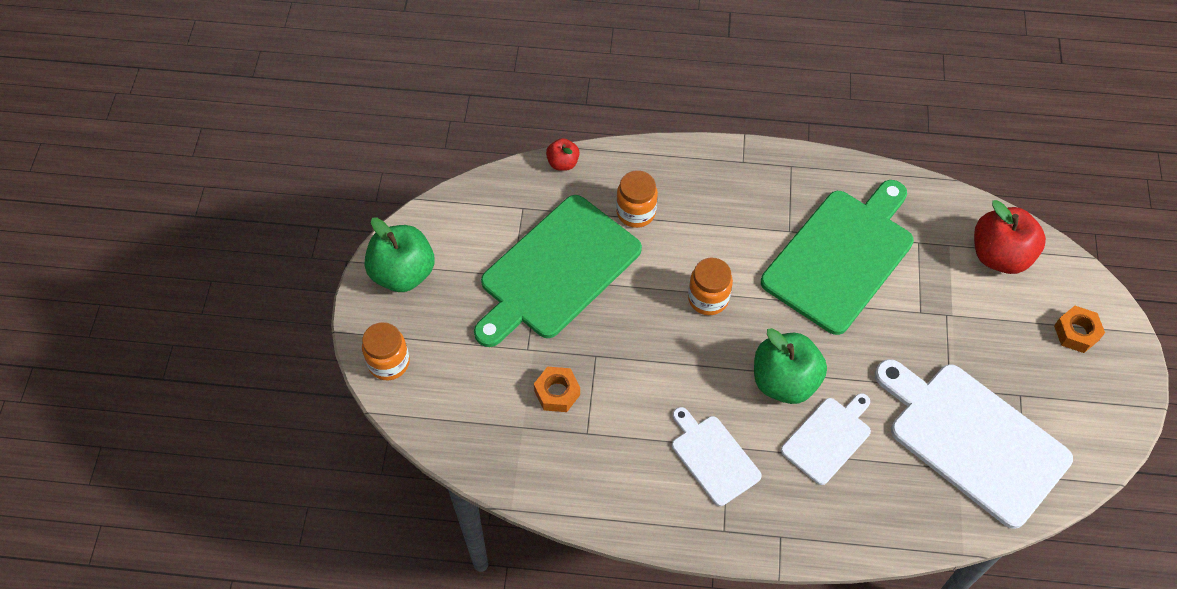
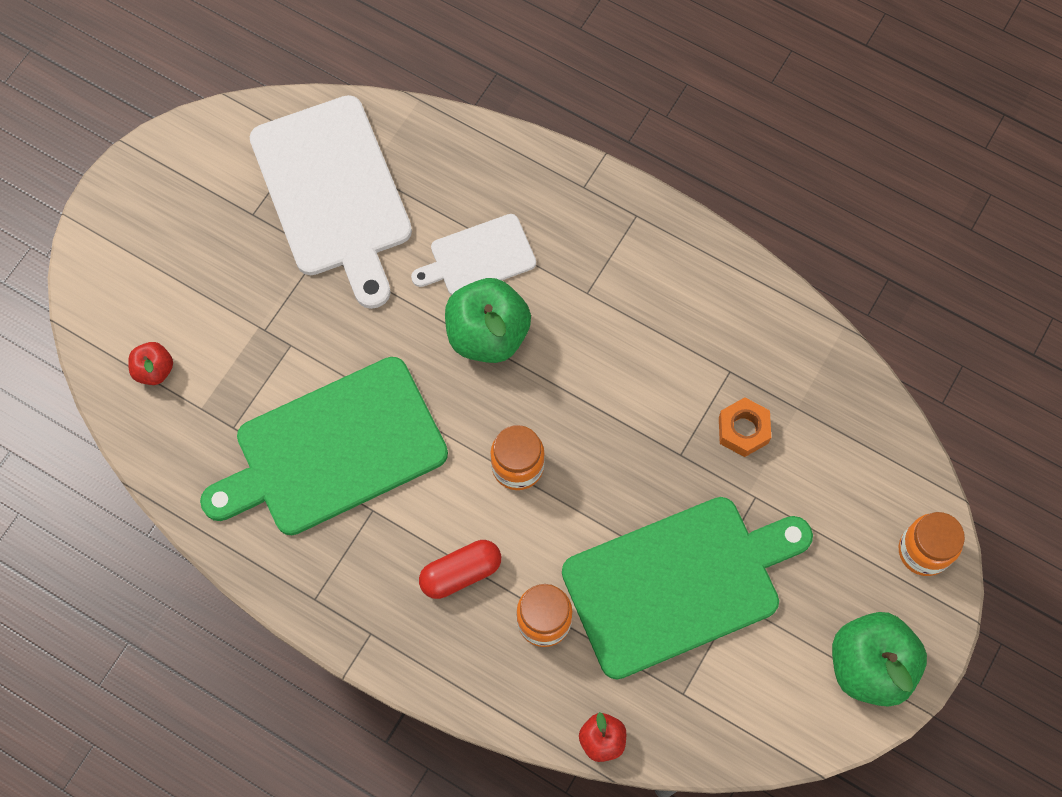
camera: 155 degrees left, 10 degrees up
(707, 218) = (461, 573): none -> red capsule
(713, 457) = (608, 289): white cutting board -> none
(999, 255) = (154, 370): red apple -> red apple, size x0.51
(1076, 333) = (143, 249): orange nut -> none

